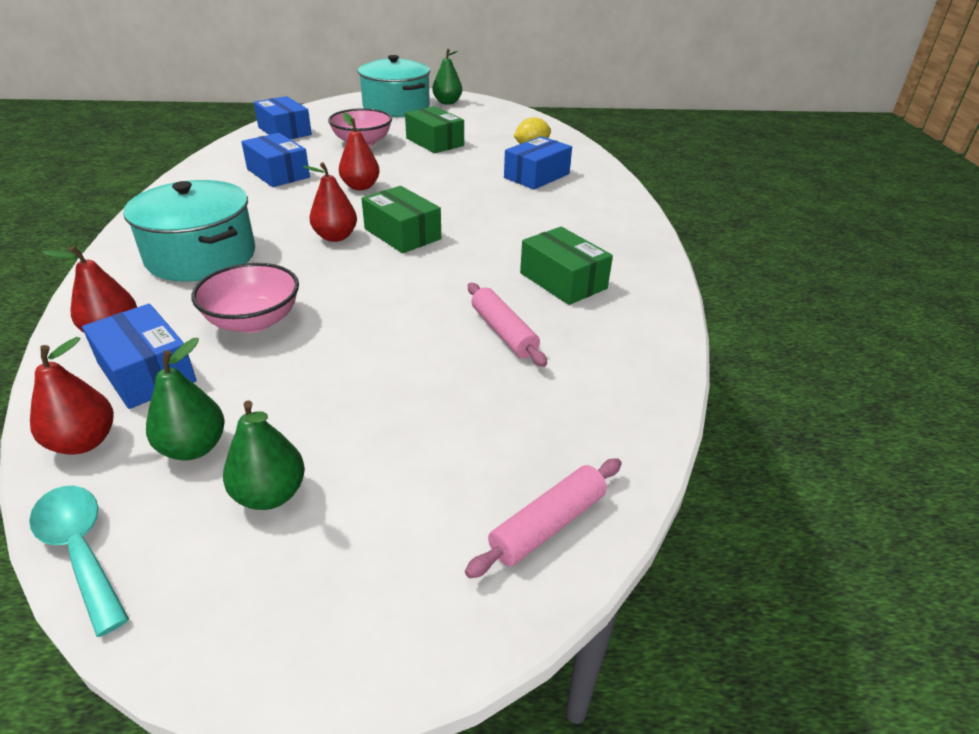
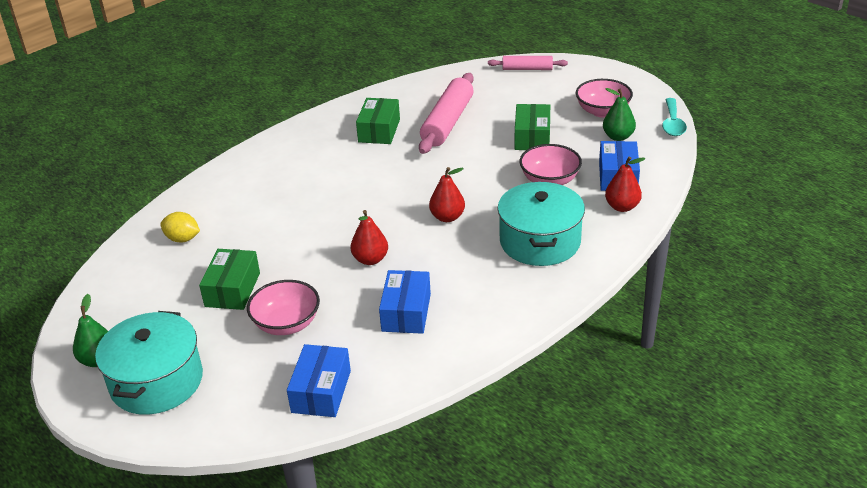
camera: 130 degrees left, 0 degrees up
(84, 442) = (658, 157): red pear -> none
(270, 495) = (602, 111): green pear -> pink bowl
(402, 234) = (407, 199): green box -> green box (532, 137)
(503, 332) = (448, 122): pink rolling pin -> pink rolling pin, size x1.75
(536, 176) = (244, 206): blue box -> none

